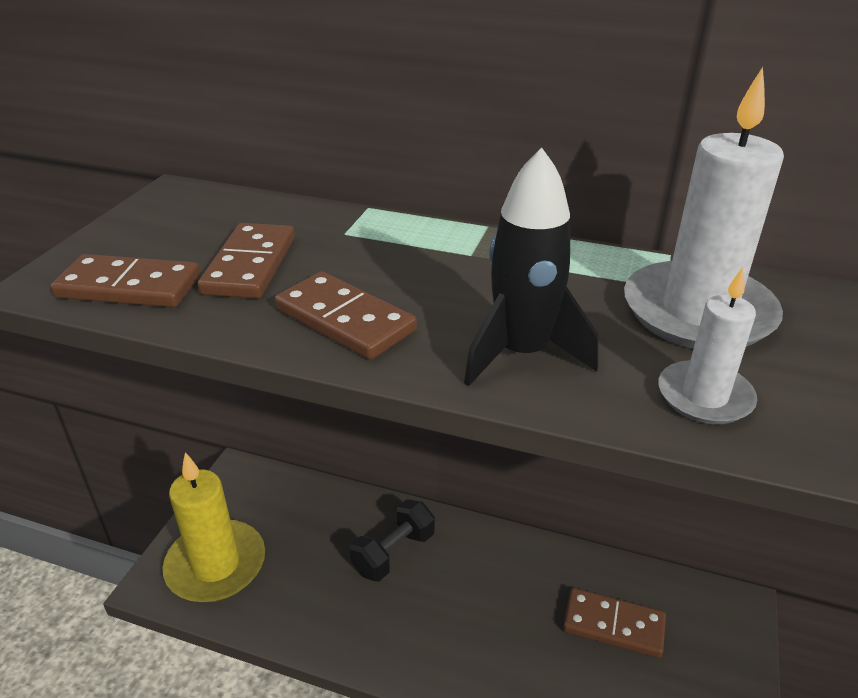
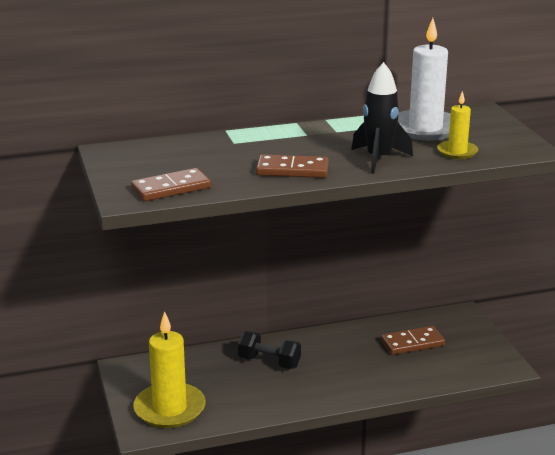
camera: 35 degrees left, 10 degrees down
(250, 265) = (213, 165): brown domino -> none
(393, 553) = (269, 362): black dumbbell -> black dumbbell turned 75 degrees counterclockwise
(704, 396) = (457, 152): white candle -> yellow candle

